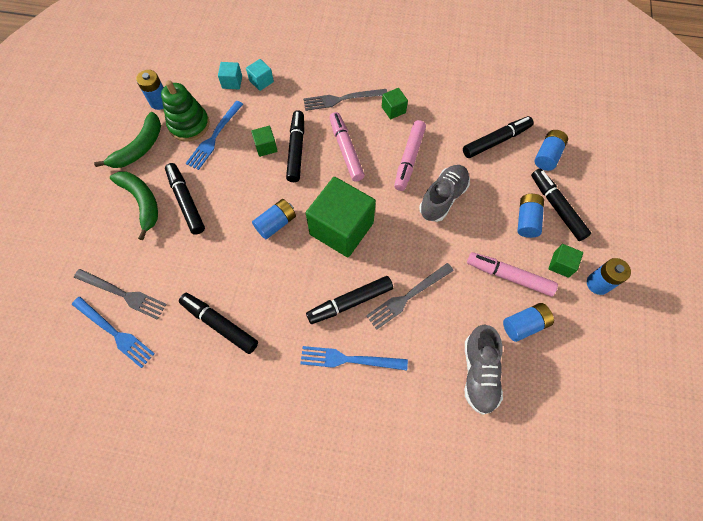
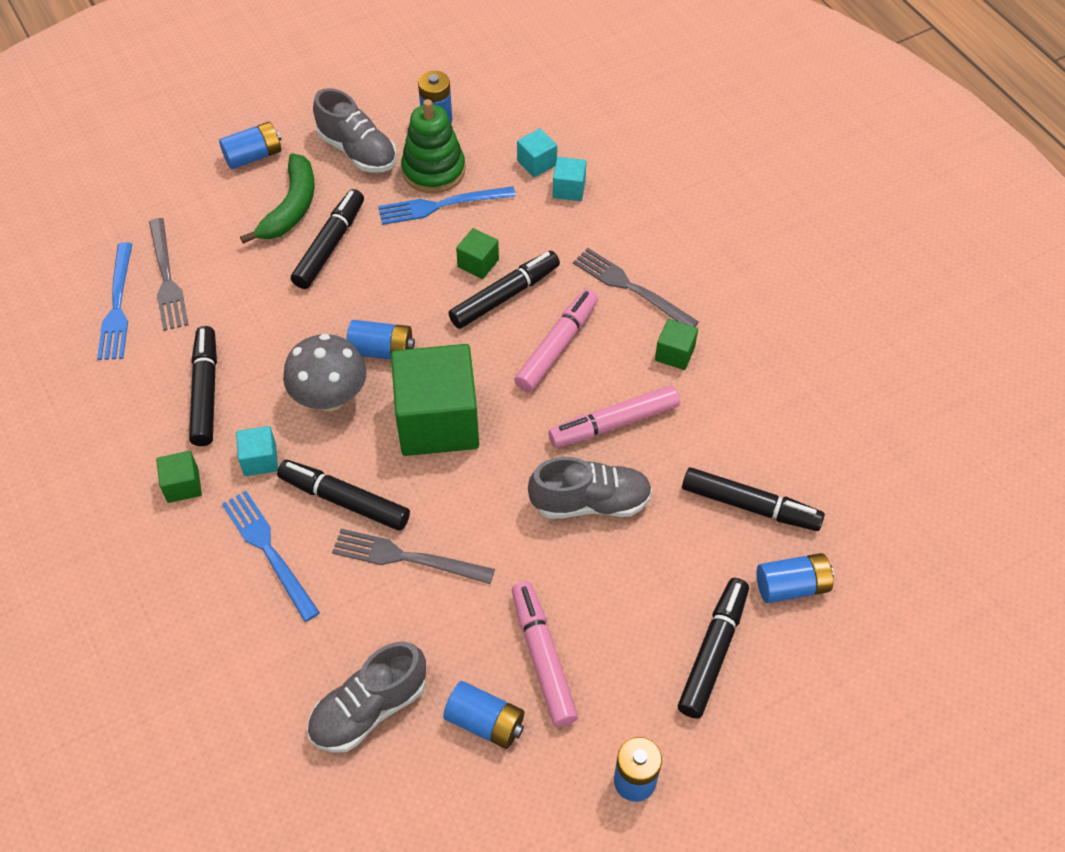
camera: 50 degrees right, 10 degrees down
(139, 148) = (358, 151): green banana -> grey shoe
(282, 266) = (330, 397): none -> grey mushroom
(289, 326) = (260, 460): none -> turquoise cube
(526, 220) = (654, 625): blue battery -> blue battery (253, 156)
(561, 264) = (621, 713): green cube -> green cube (183, 485)

